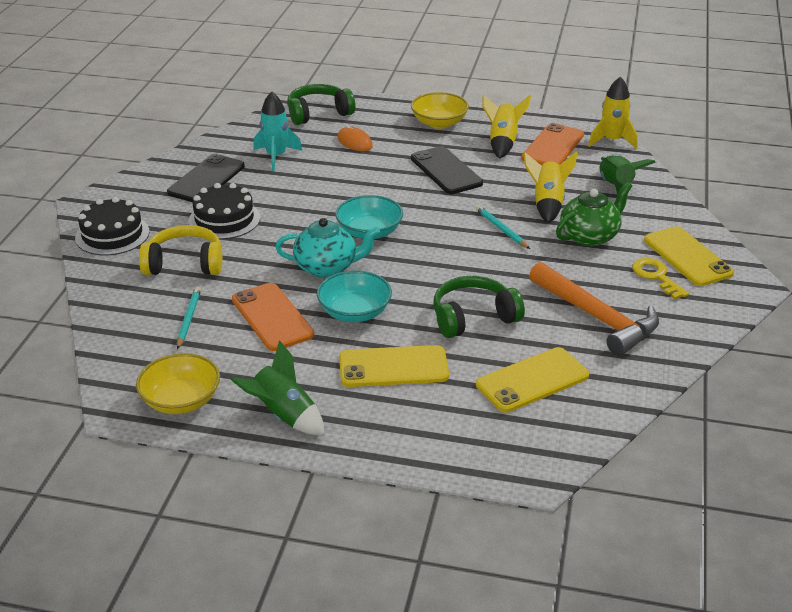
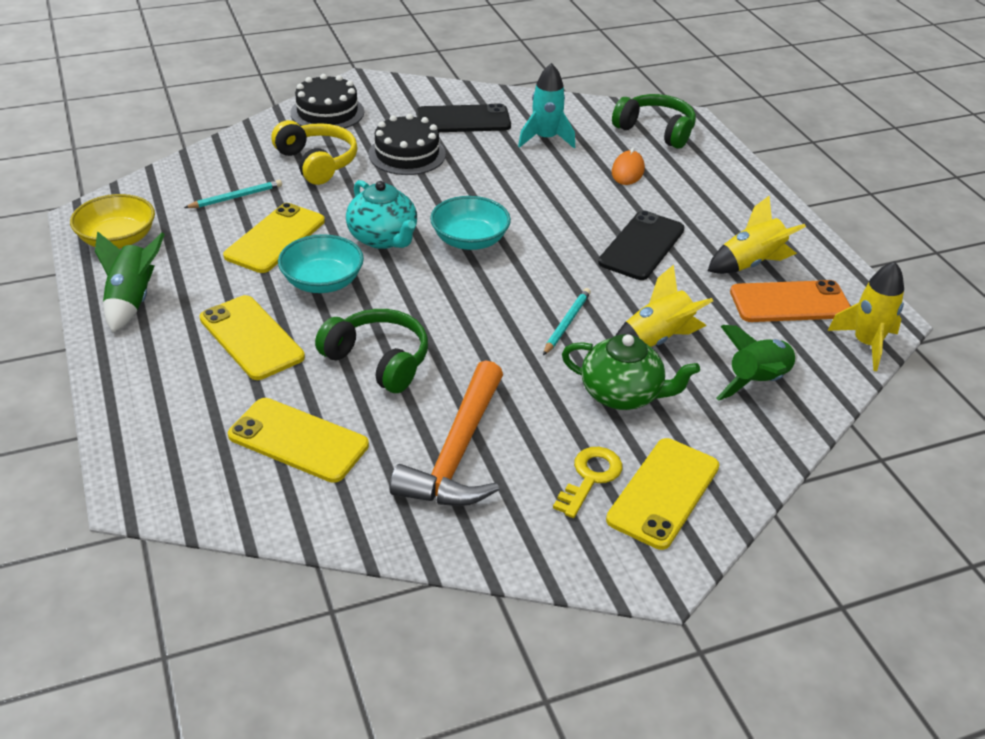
camera: 55 degrees right, 5 degrees up
(272, 317) = (275, 238): orange phone -> yellow phone
(439, 123) = (736, 207): yellow bowl -> none

